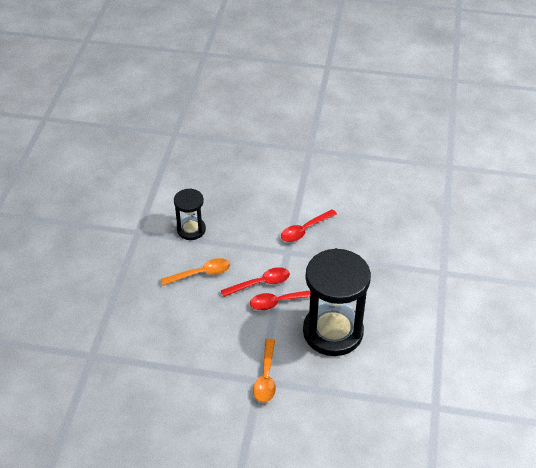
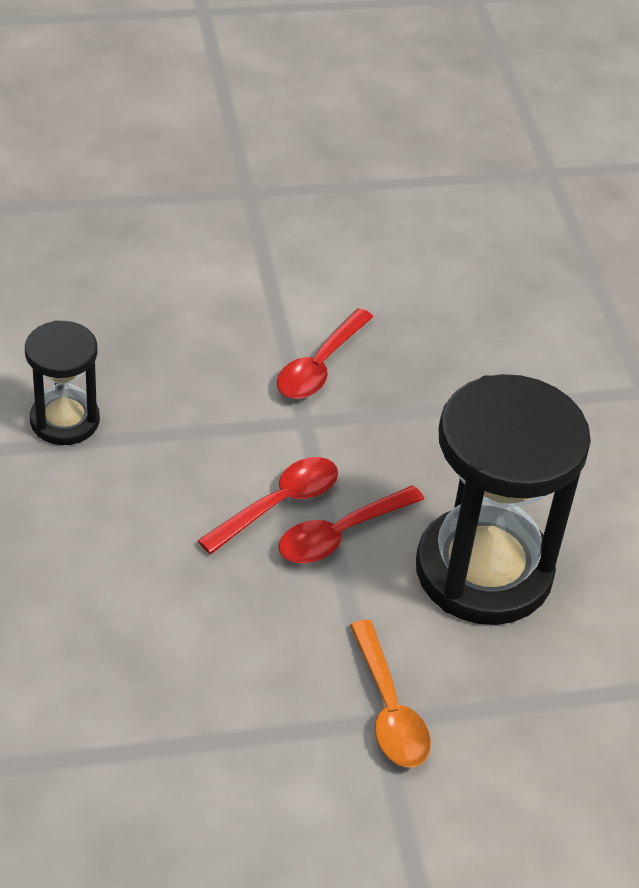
camera: 25 degrees left, 0 degrees up
(201, 273) = (134, 514): orange spoon -> none

